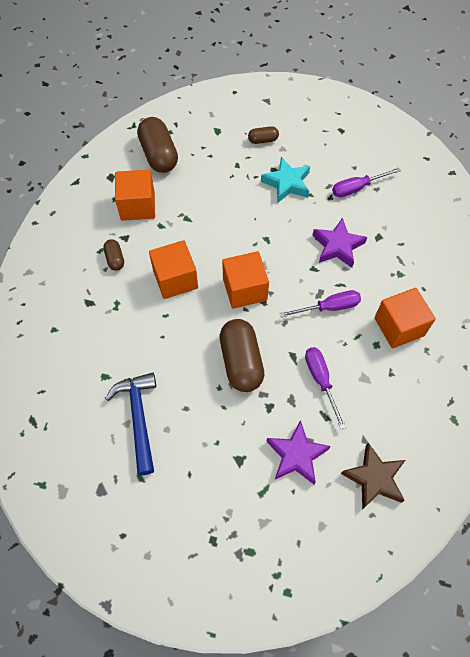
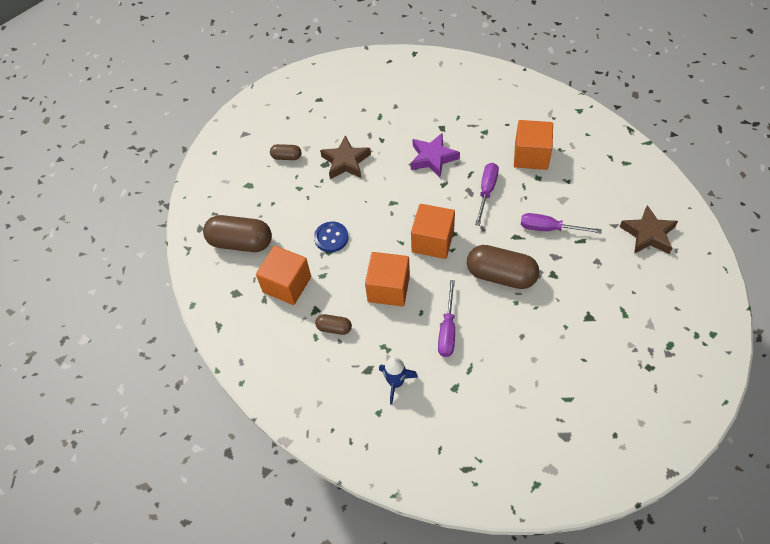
camera: 55 degrees left, 5 degrees down
(87, 329) = (396, 383): none -> blue rocket
(138, 418) = (511, 377): blue hammer -> none
(201, 213) = (331, 238): none -> blue button
(263, 140) = (286, 157): brown capsule -> brown capsule turned 75 degrees clockwise
(287, 183) = (345, 162): turquoise star -> brown star
(296, 455) = (604, 275): purple star -> none
(357, 188) = (385, 118): purple screwdriver -> purple screwdriver (447, 330)

